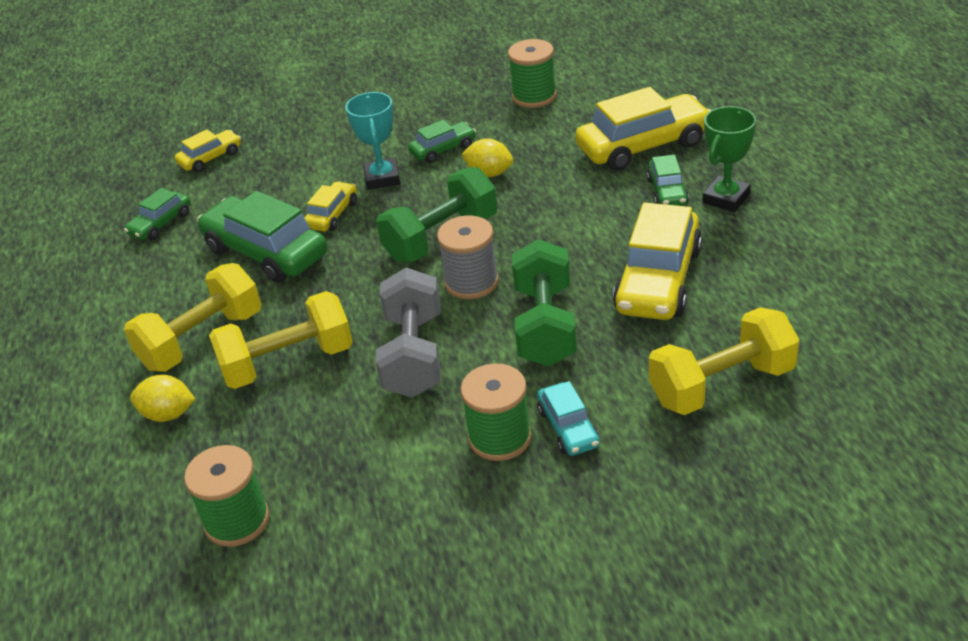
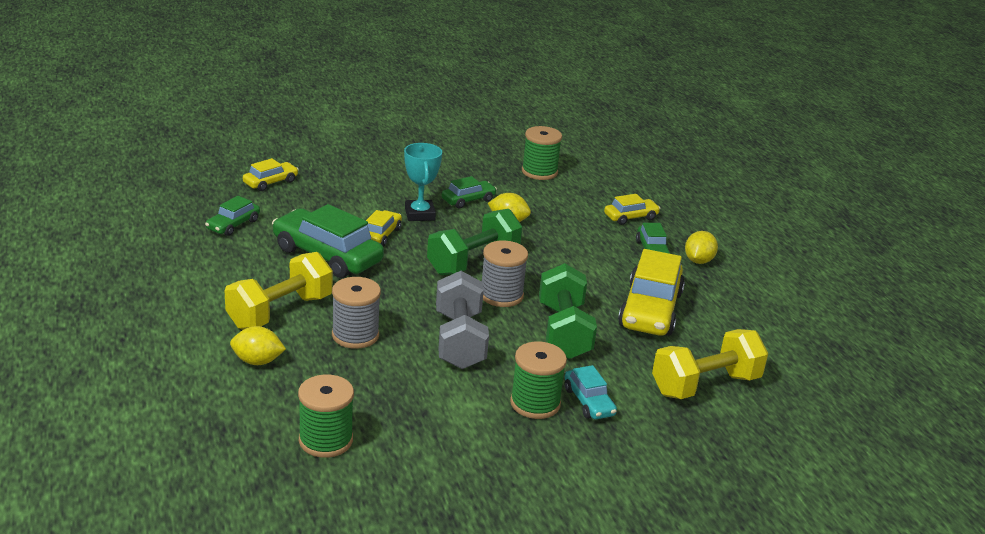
camera: 10 degrees left, 10 degrees down
(288, 363) = (355, 335): yellow dumbbell -> grey spool
(643, 146) = (630, 217): yellow car -> yellow car, size x0.52
(726, 198) = (698, 261): green trophy -> yellow lemon

